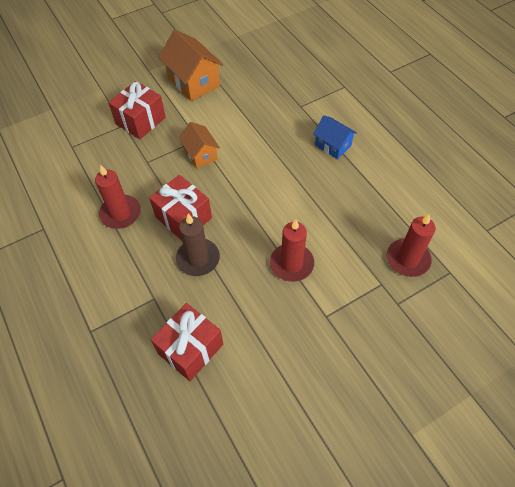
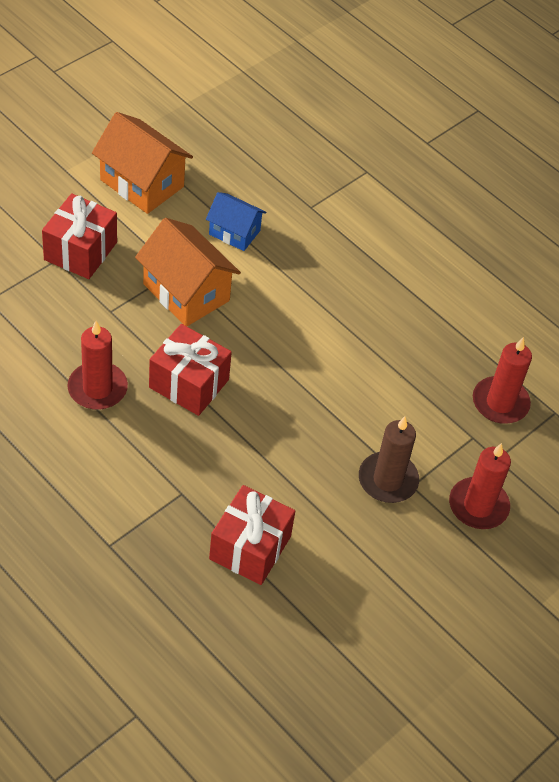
camera: 20 degrees left, 5 degrees down
(198, 259) = (226, 436): brown candle -> brown candle (388, 480)
(200, 154) = (186, 292): orange house -> orange house, size x1.64
(291, 264) = (353, 427): red candle -> red candle (478, 506)
(333, 145) = (370, 261): blue house -> blue house (234, 232)

